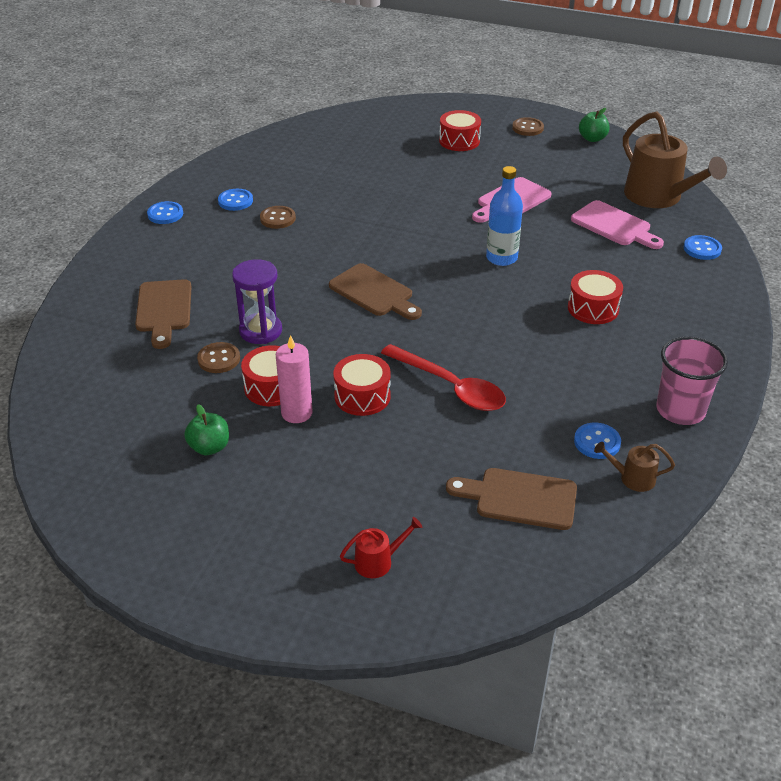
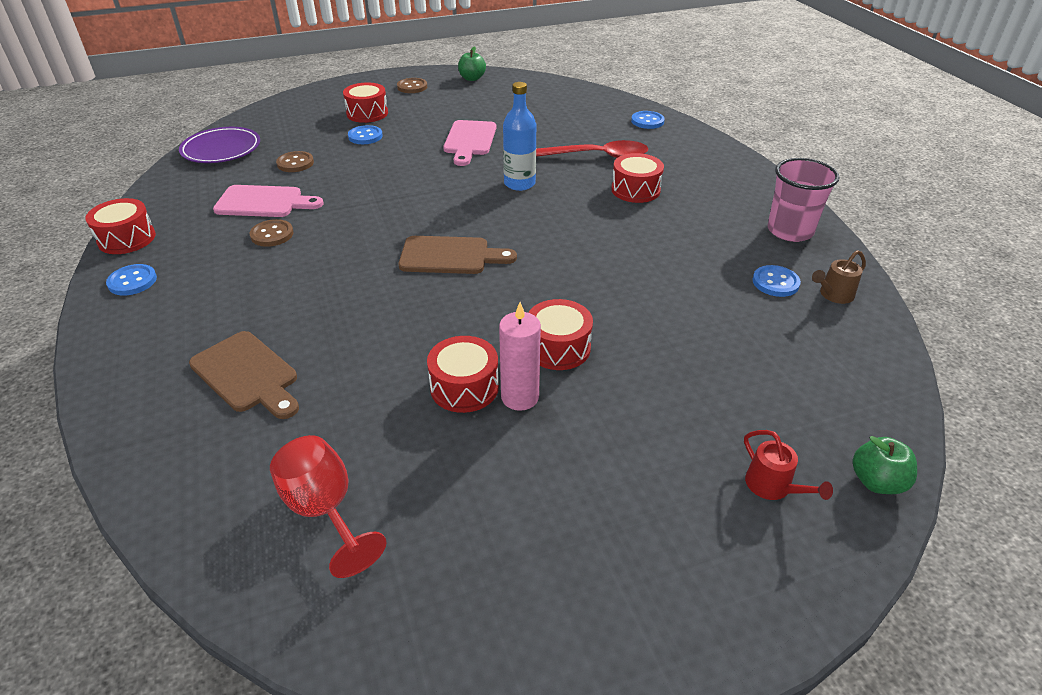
camera: 40 degrees left, 0 degrees up
(120, 410) = (325, 510): none -> red goblet
(191, 181) = (127, 239): none -> red drum
(209, 447) = (477, 485): green apple -> green apple (876, 482)
(219, 359) = (374, 391): brown button -> brown button (295, 163)
(235, 201) = (204, 237): blue button -> blue button (365, 136)
(260, 331) = (384, 341): purple hourglass -> none
(318, 132) = (221, 149): none -> purple plate
(378, 561) = (772, 486): red watering can -> red watering can turned 120 degrees clockwise
(450, 386) = (617, 299): red spoon -> red spoon (595, 156)
(519, 498) = (790, 357): brown cutting board -> none
(614, 225) = (569, 129): pink cutting board -> pink cutting board (264, 202)
(658, 197) = (572, 100): brown watering can -> none

